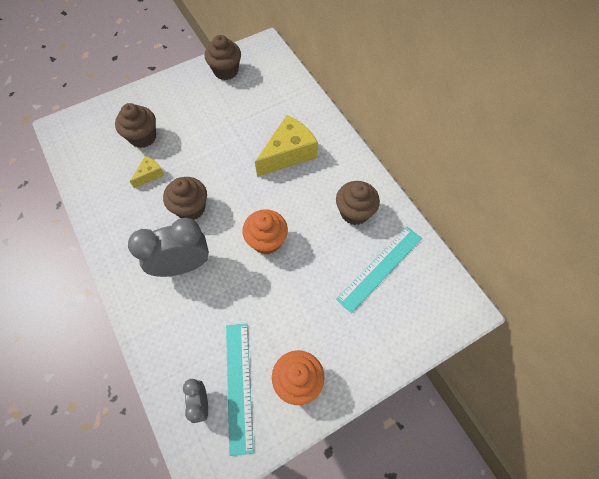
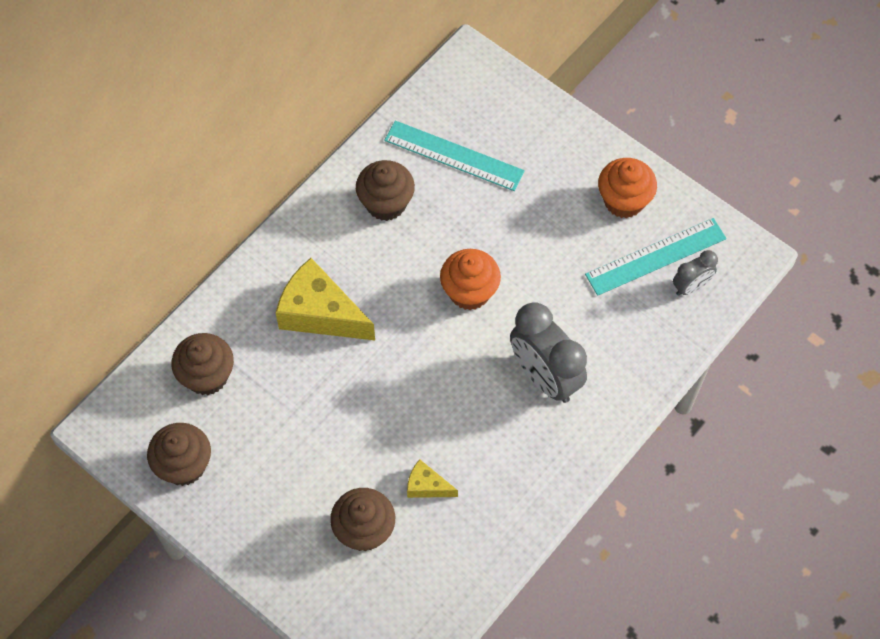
camera: 110 degrees left, 0 degrees up
(190, 208) = (459, 405): brown cupcake -> brown cupcake (207, 376)

